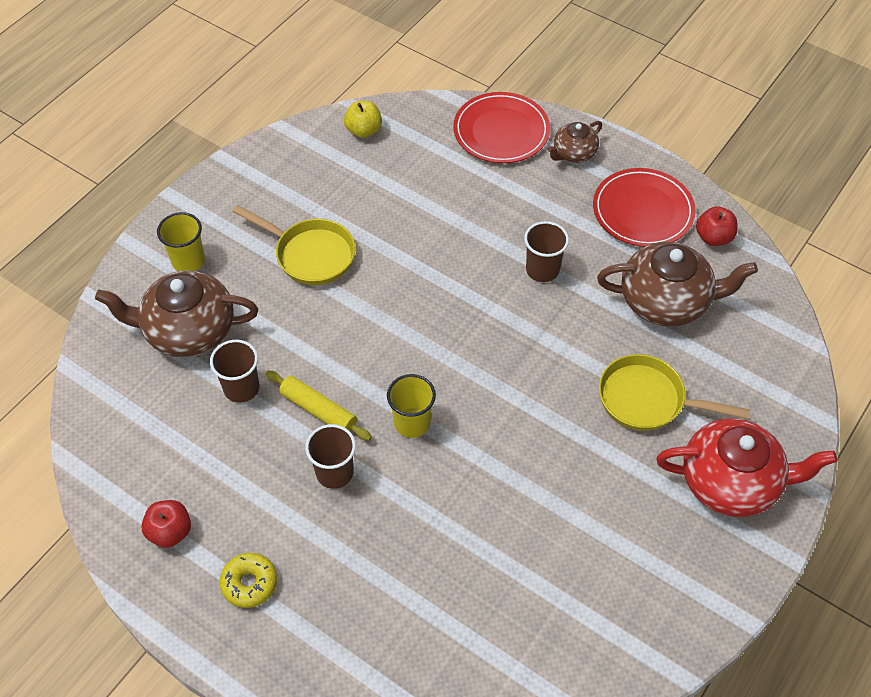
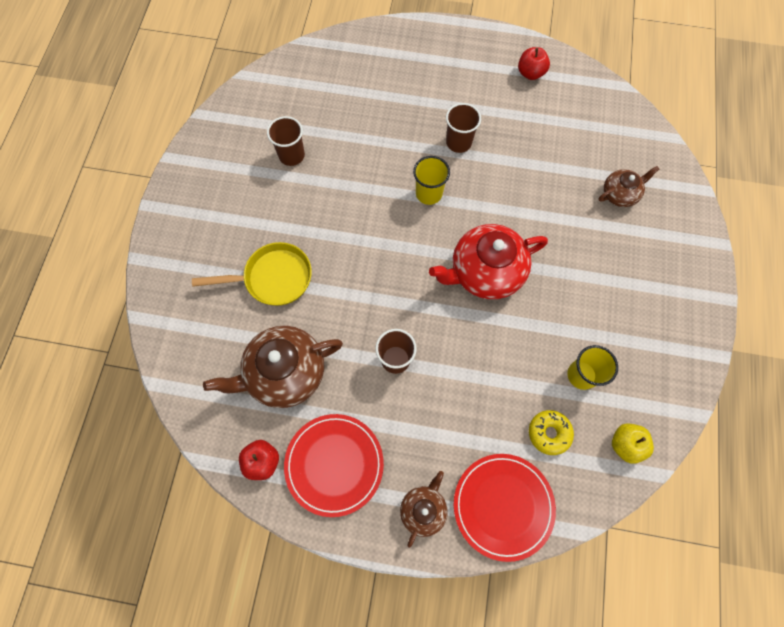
camera: 155 degrees right, 15 degrees up
(188, 261) = (664, 247): yellow cup -> yellow cup (581, 375)
(188, 330) = (620, 194): brown teapot -> brown teapot, size x0.54
(241, 388) = (554, 170): brown cup -> brown cup (291, 155)
(249, 583) = (467, 66): yellow donut -> yellow donut (549, 433)
(310, 254) = (581, 292): yellow pan -> none
(318, 410) = (494, 176): yellow rolling pin -> none
(731, 482) = (198, 240): red teapot -> red teapot (485, 272)

